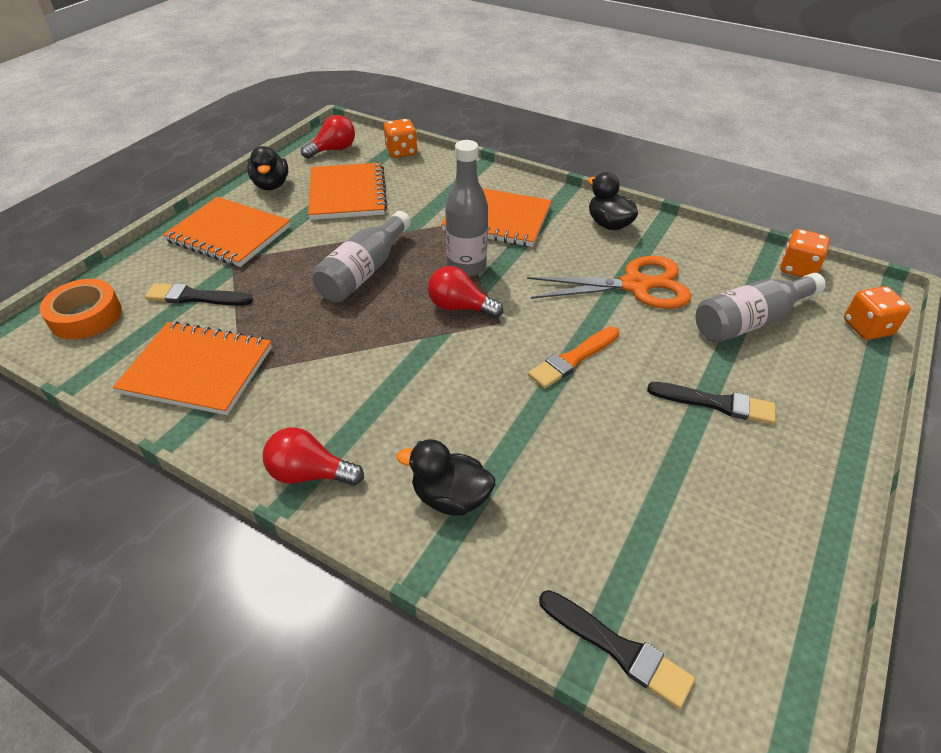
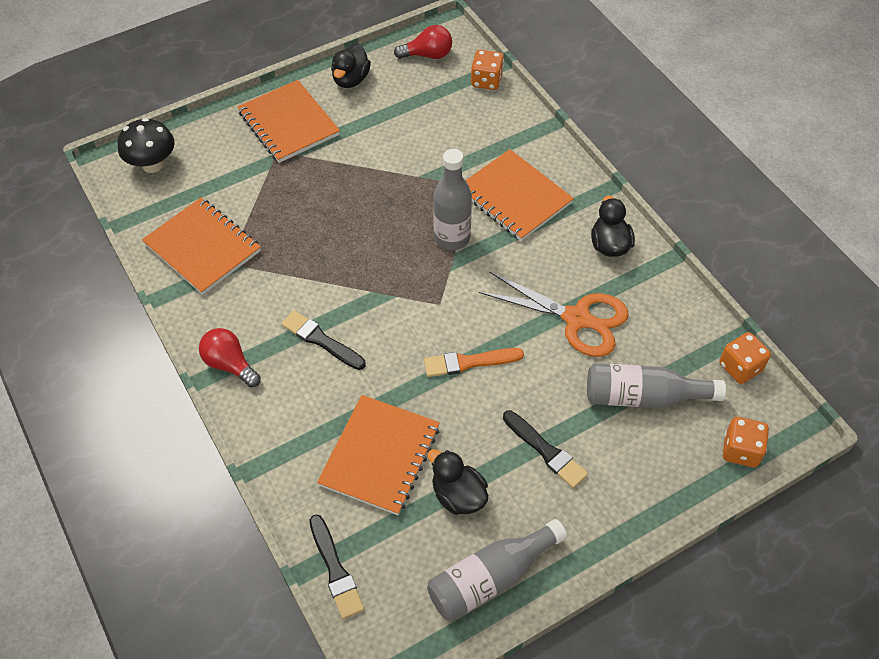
camera: 30 degrees right, 10 degrees up
(86, 316) = (152, 165): orange tape -> black mushroom
(195, 297) = (233, 179): black brush -> black brush (321, 340)
(347, 194) = (407, 115): orange notebook -> orange notebook (380, 456)
(364, 271) = (368, 207): grey bottle -> grey bottle (491, 578)
(450, 497) = (305, 425): black duck -> black duck (458, 495)
(460, 307) = (418, 276): red light bulb -> none

